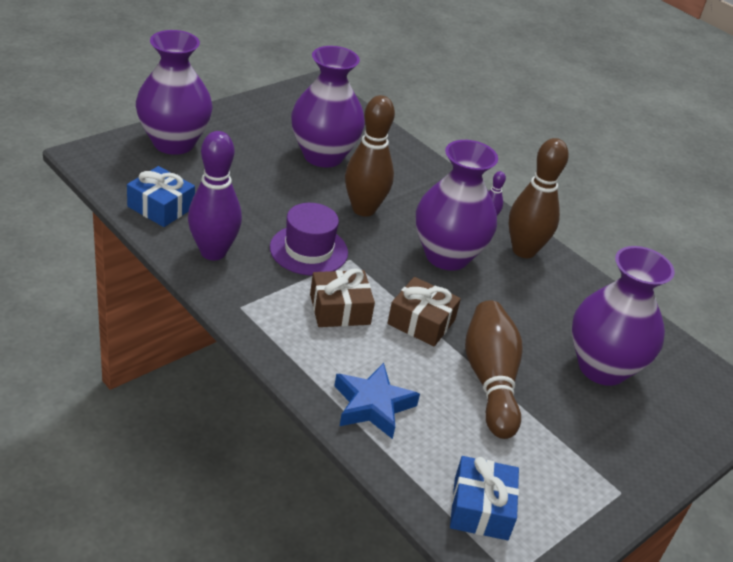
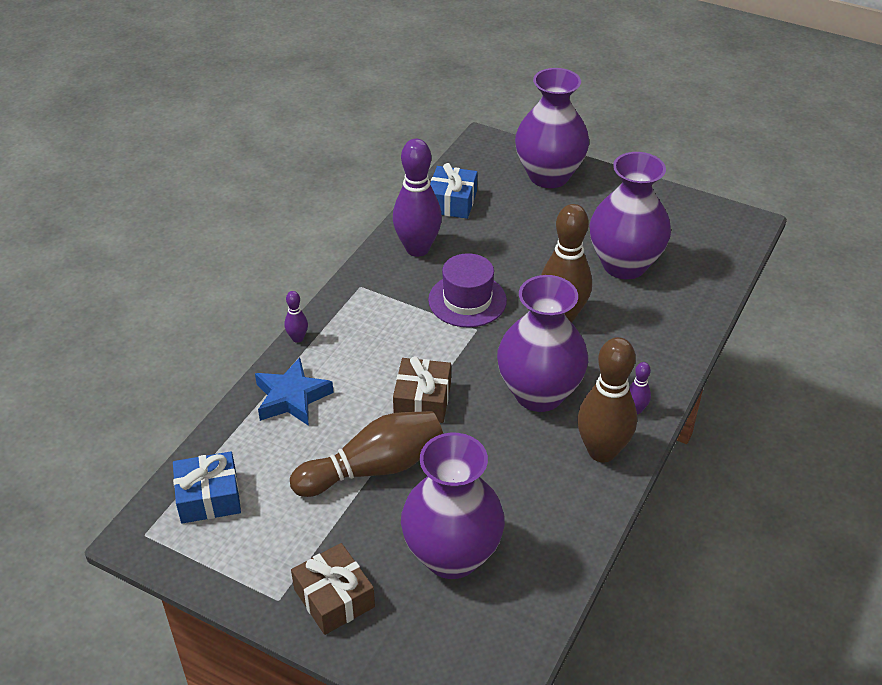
camera: 75 degrees right, 5 degrees up
(289, 375) = (297, 338): none -> purple bowling pin
(340, 309) = (400, 343): brown gift -> brown gift (334, 598)

